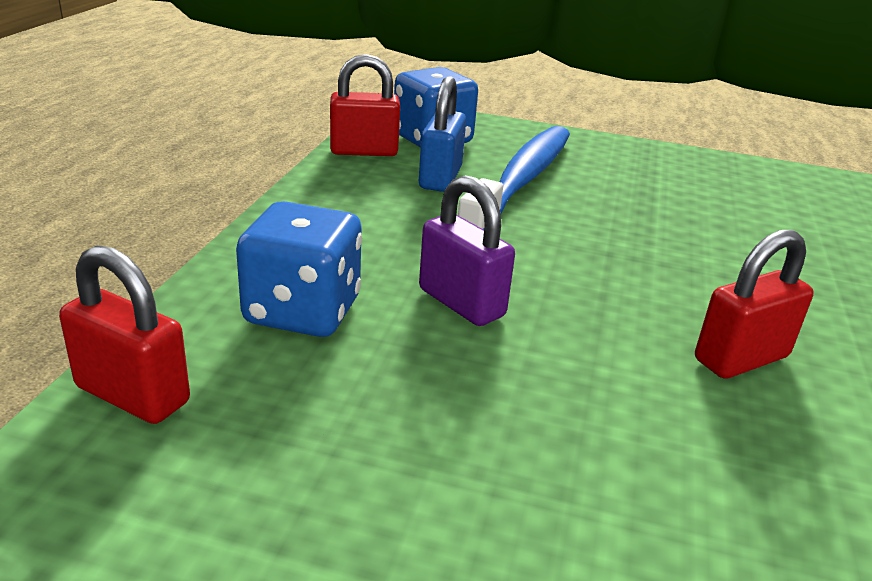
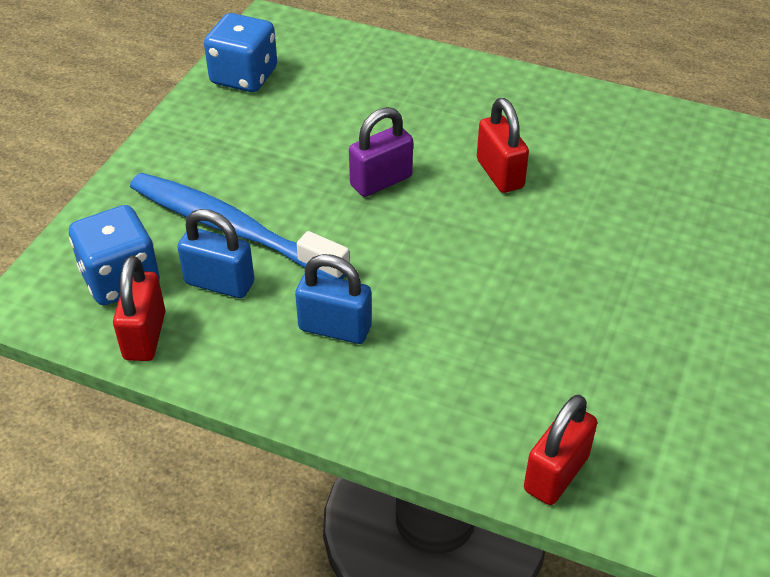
camera: 80 degrees left, 15 degrees up
(303, 311) = (451, 384): blue dice -> blue dice (244, 76)
(388, 236) = (335, 328): none -> blue padlock
(461, 303) = (438, 294): purple padlock -> purple padlock (381, 181)

